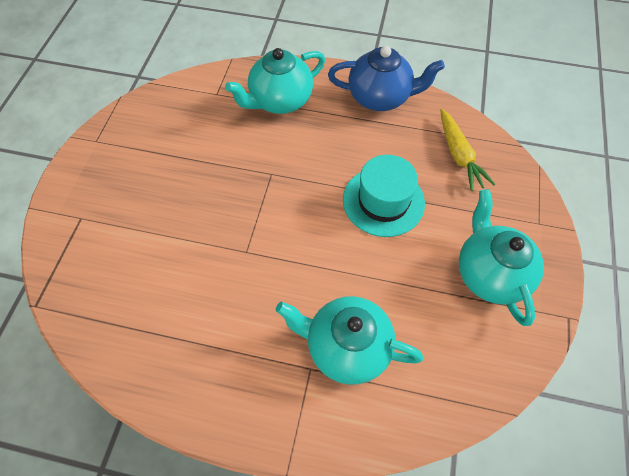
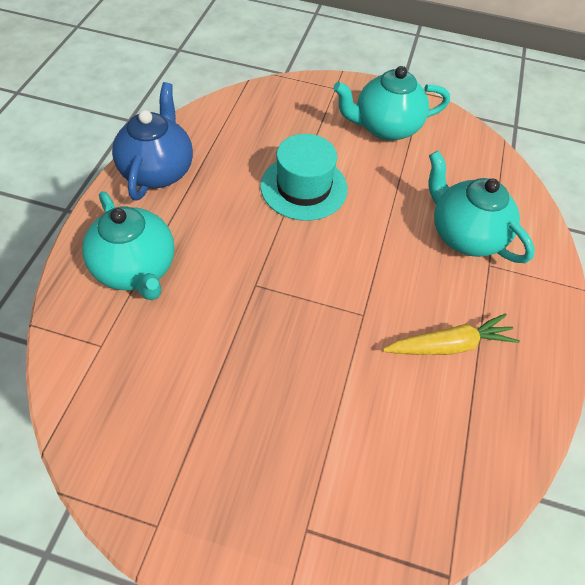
camera: 90 degrees left, 5 degrees down
(346, 347) = (464, 235): turquoise teapot -> turquoise teapot turned 120 degrees clockwise
(459, 155) = (252, 122): yellow carrot -> yellow carrot (449, 345)

